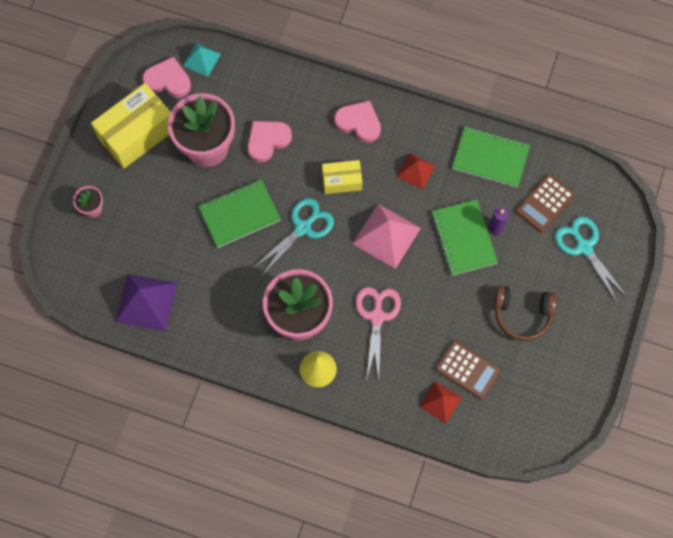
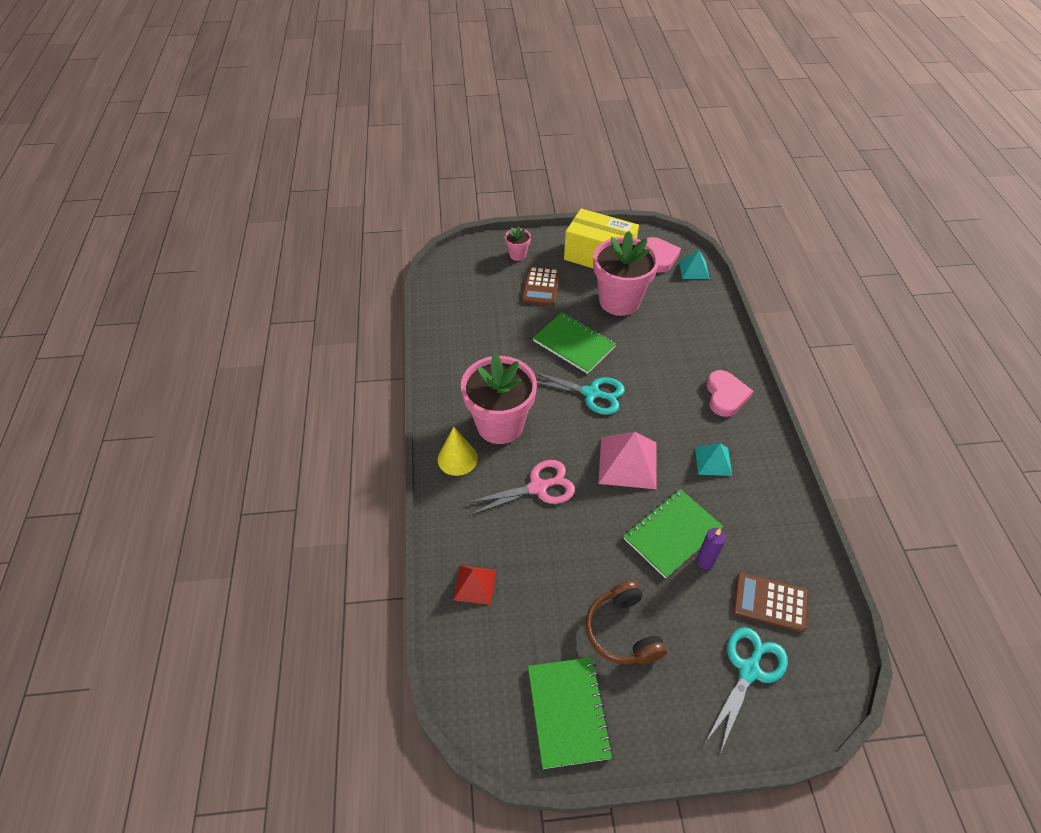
camera: 65 degrees right, 20 degrees down
(146, 302) = (456, 314): purple pyramid -> none
(267, 141) = (656, 337): pink heart -> none
(342, 181) = (658, 405): yellow box -> none
(416, 171) = (713, 461): red pyramid -> turquoise pyramid
(468, 370) = (525, 598): brown calculator -> brown calculator (541, 286)
(490, 158) = (779, 524): green notebook -> green notebook (568, 712)

